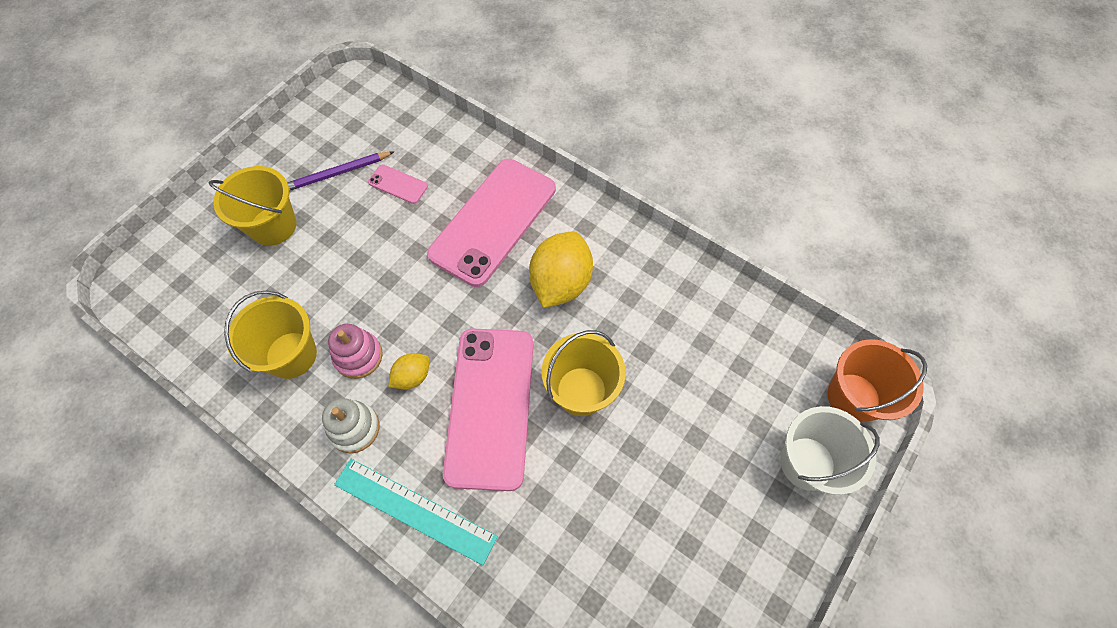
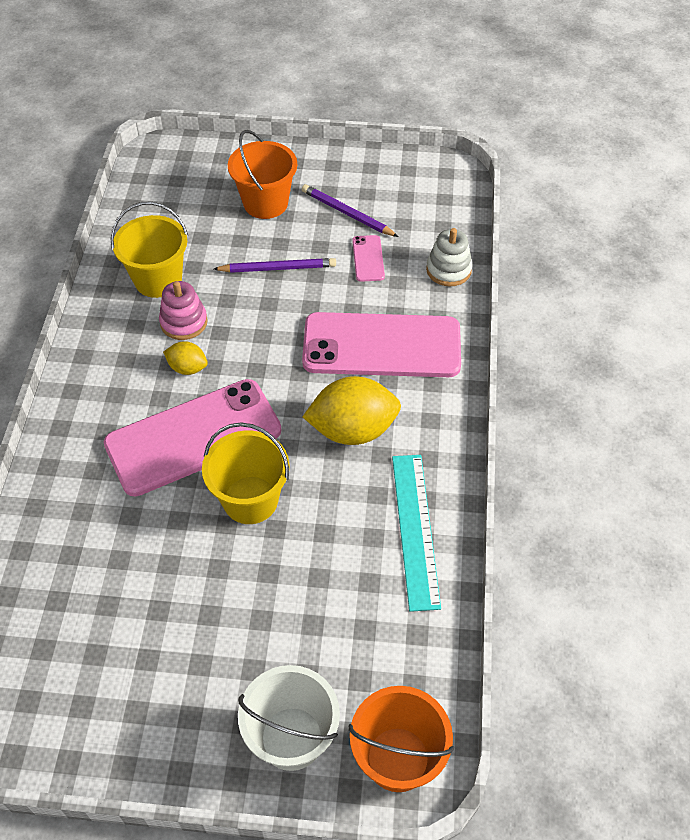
camera: 60 degrees right, 10 degrees down
(273, 226) = (265, 203): yellow bucket -> orange bucket
(354, 428) = (119, 354): white stacking toy -> white stacking toy (448, 270)
(355, 253) = (277, 268): none -> purple pencil
(415, 510) = (72, 431): turquoise ruler -> turquoise ruler (415, 529)

